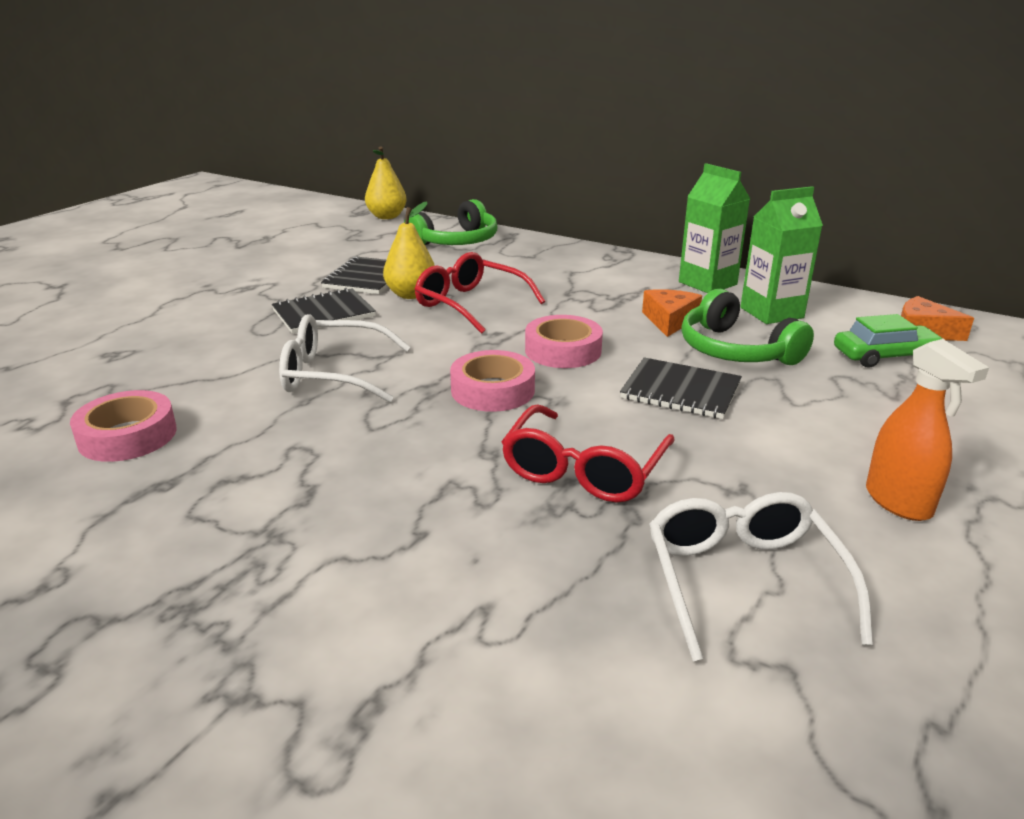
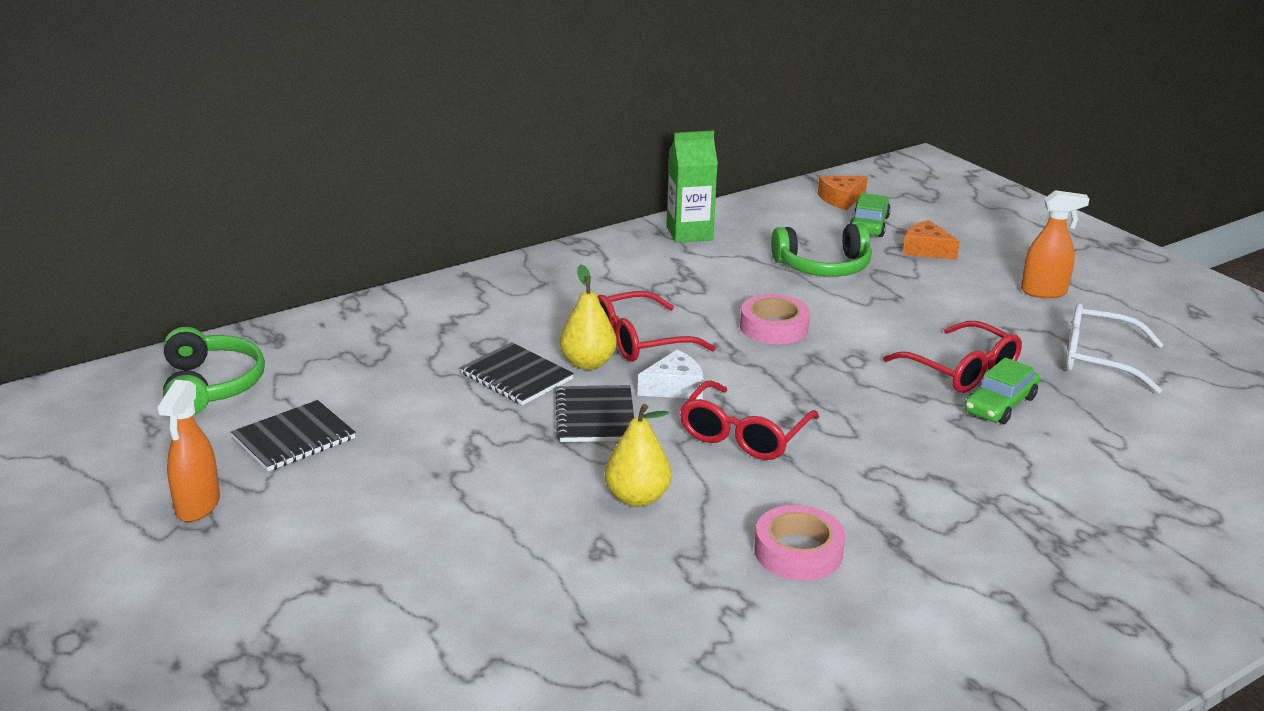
camera: 65 degrees left, 0 degrees up
(141, 241) = (197, 506): none -> orange spray bottle
(333, 374) = (743, 435): white glasses -> red glasses
(387, 217) = (315, 326): yellow pear -> yellow pear (637, 498)
(399, 331) = (674, 387): none -> white cheese
(456, 242) = (456, 307): green headphones -> green headphones (211, 386)
(493, 390) = (824, 373): pink tape -> none
(520, 511) = (1000, 404): none -> green car
(669, 320) = (751, 271): orange cheese -> orange cheese (926, 250)
(680, 391) = (874, 306): black notebook -> black notebook (294, 438)
(771, 313) = (769, 232): green carton -> none

